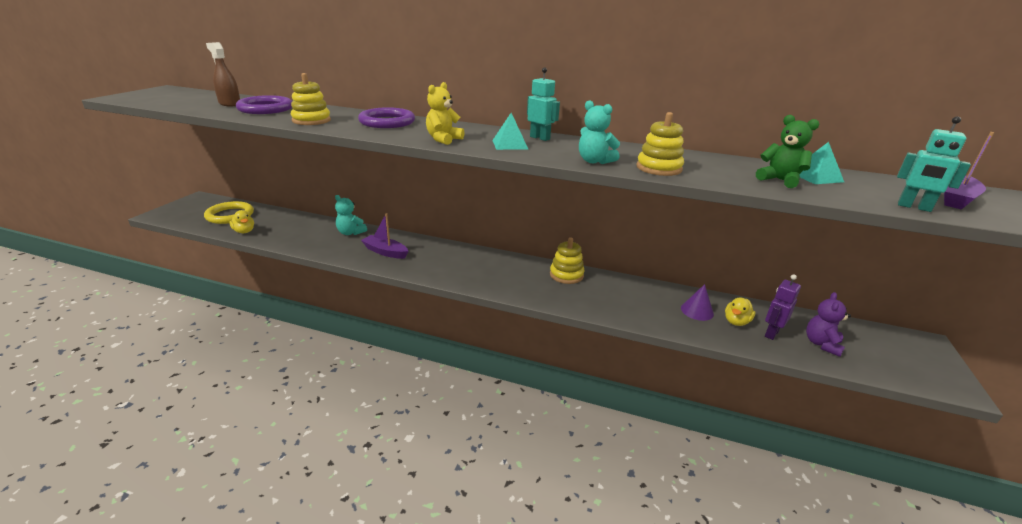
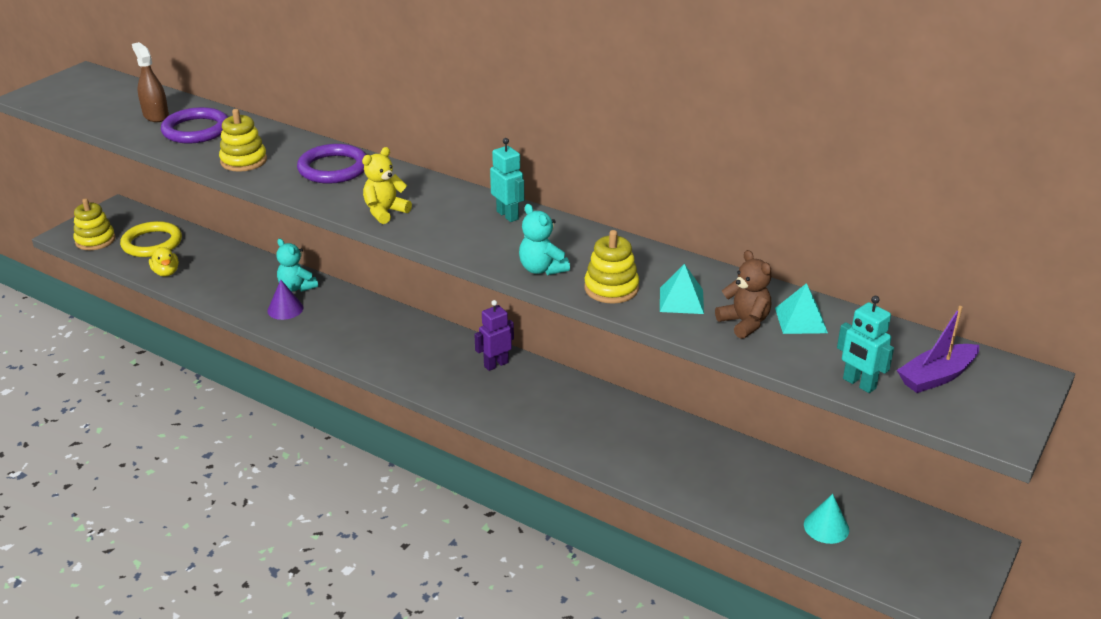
camera: 15 degrees right, 5 degrees up
(385, 252) = (332, 324): purple boat -> none
(509, 144) = (460, 227): turquoise pyramid -> turquoise pyramid (681, 300)
(566, 275) = (552, 386): yellow stacking toy -> yellow stacking toy (95, 240)
(697, 311) = (694, 460): purple cone -> purple cone (285, 309)
(736, 322) = (736, 482): yellow duck -> none
(771, 333) = (770, 503): purple robot -> purple robot (496, 364)
(780, 180) = (744, 323): green teddy bear -> brown teddy bear
(821, 344) = (826, 527): purple teddy bear -> turquoise cone

